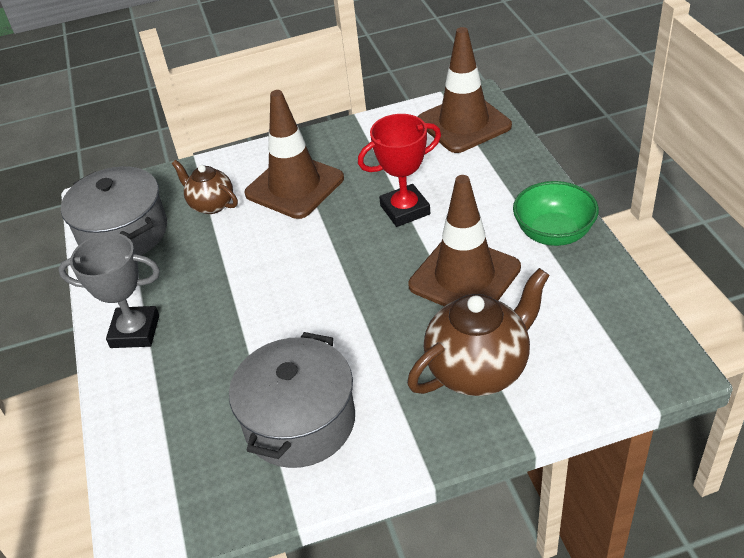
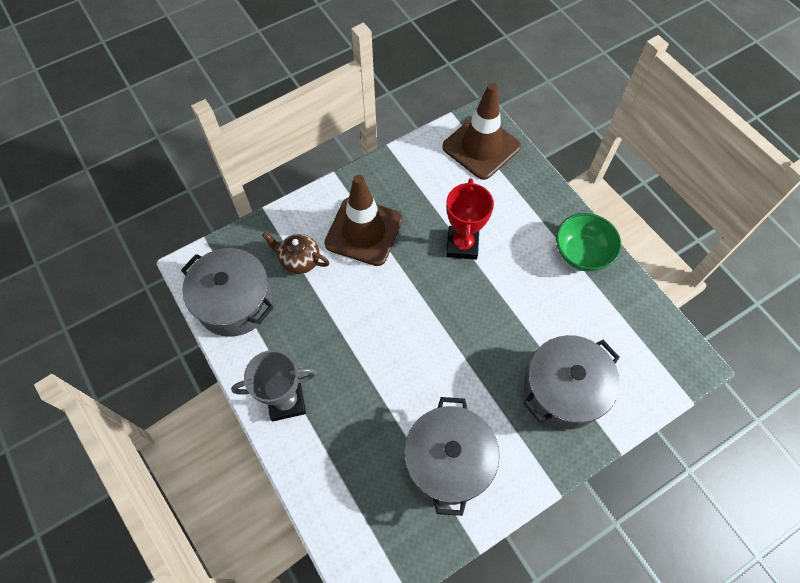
camera: 20 degrees left, 20 degrees up
(405, 210) = (462, 245): red trophy -> red trophy turned 45 degrees counterclockwise
(464, 277) = (528, 305): brown traffic cone -> none
(479, 369) = (563, 390): brown teapot -> grey pot

